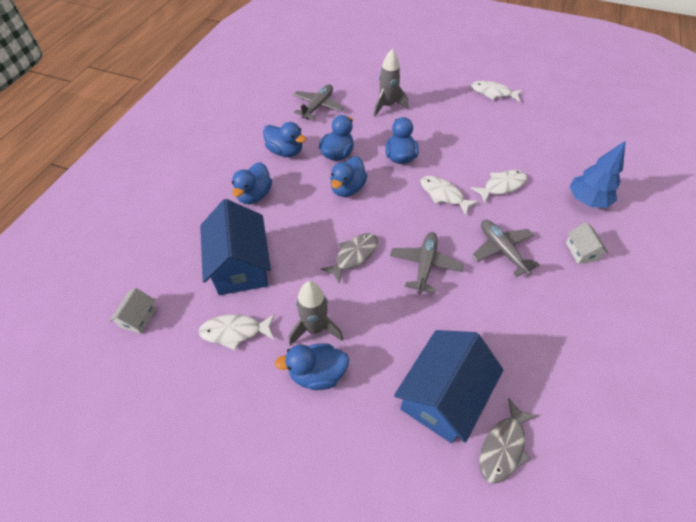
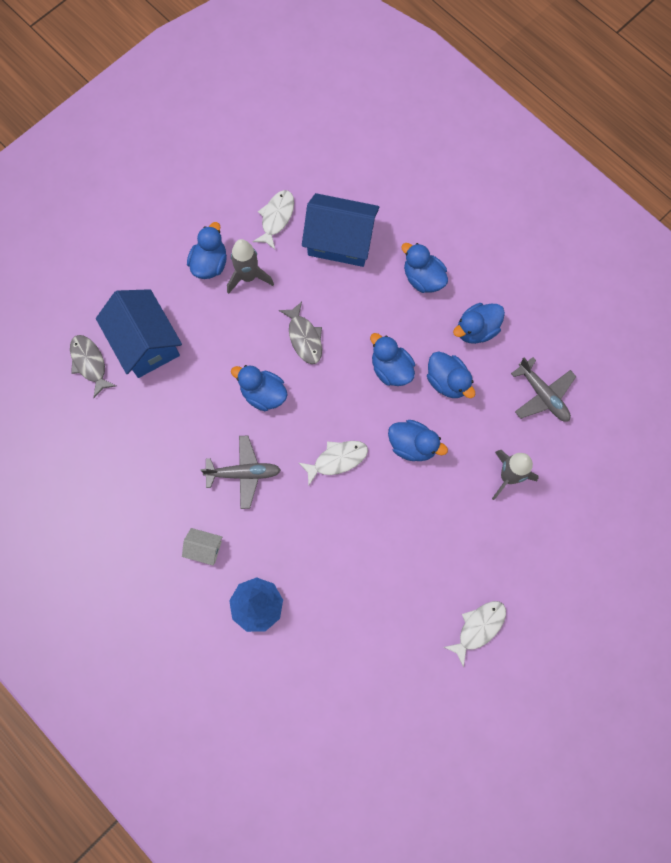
camera: 115 degrees right, 20 degrees up
(138, 317) = (325, 153): white house -> none
(425, 265) = (263, 394): grey plane -> blue duck
(502, 186) = (320, 528): white fish -> none

